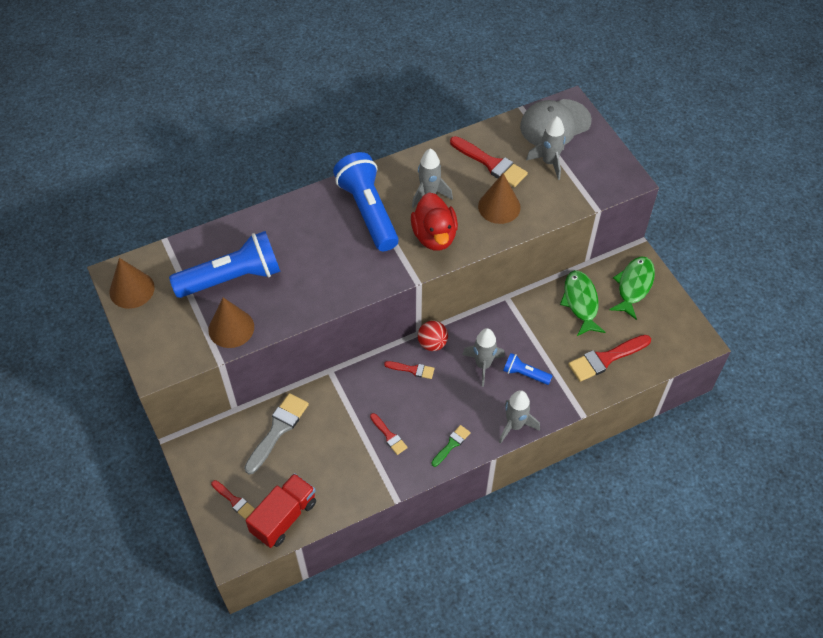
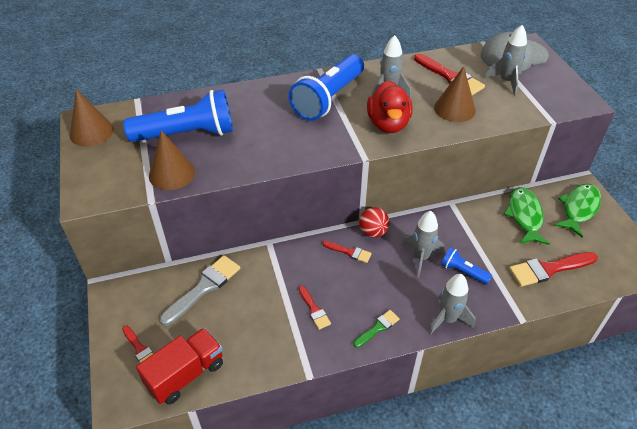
camera: 10 degrees right, 10 degrees down
(368, 211) = (328, 99): blue flashlight -> blue flashlight turned 135 degrees counterclockwise

